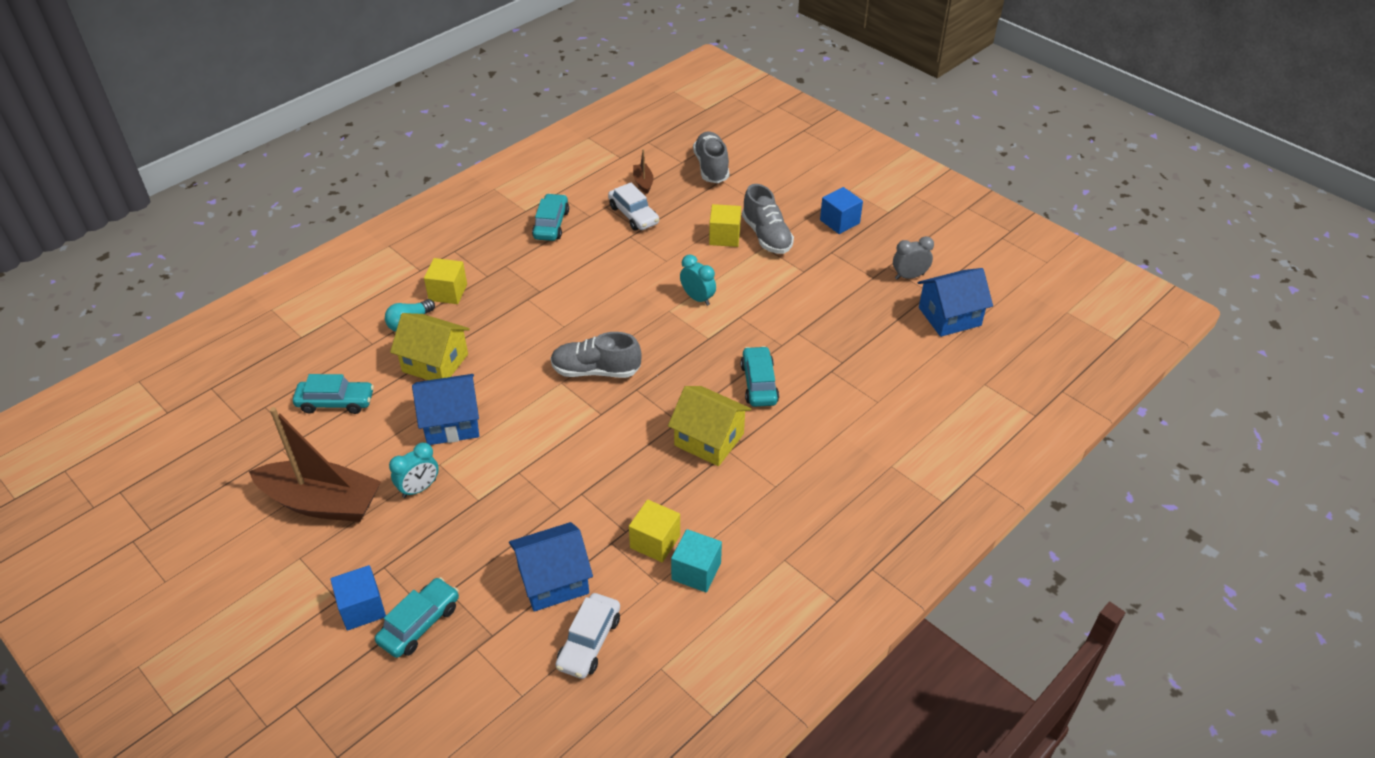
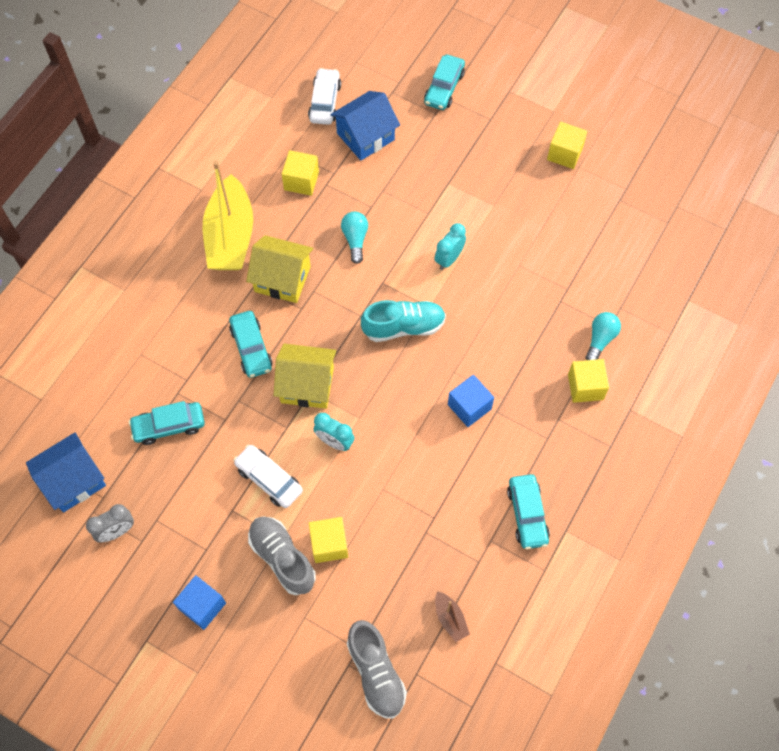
camera: 165 degrees right, 20 degrees up
(322, 503) = (564, 153): brown boat -> yellow cube
(336, 402) = (612, 240): turquoise car -> turquoise car (169, 426)
(362, 608) = (488, 89): blue cube -> blue cube (469, 407)
(419, 488) = (498, 181): turquoise clock -> turquoise clock (449, 259)
(435, 363) = (551, 300): yellow house -> yellow house (307, 385)
(451, 423) = (504, 244): blue house -> none
(596, 371) = (403, 327): grey shoe -> turquoise shoe
(614, 462) = (355, 239): none -> turquoise light bulb
(633, 215) = (442, 555): white car -> white car (269, 479)
(696, 571) = (264, 166): turquoise cube -> none
(758, 496) = (230, 236): none -> yellow boat

